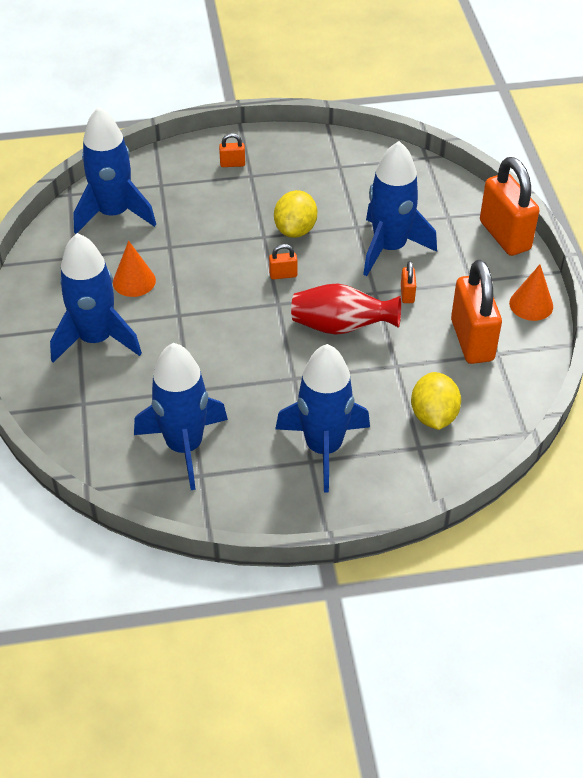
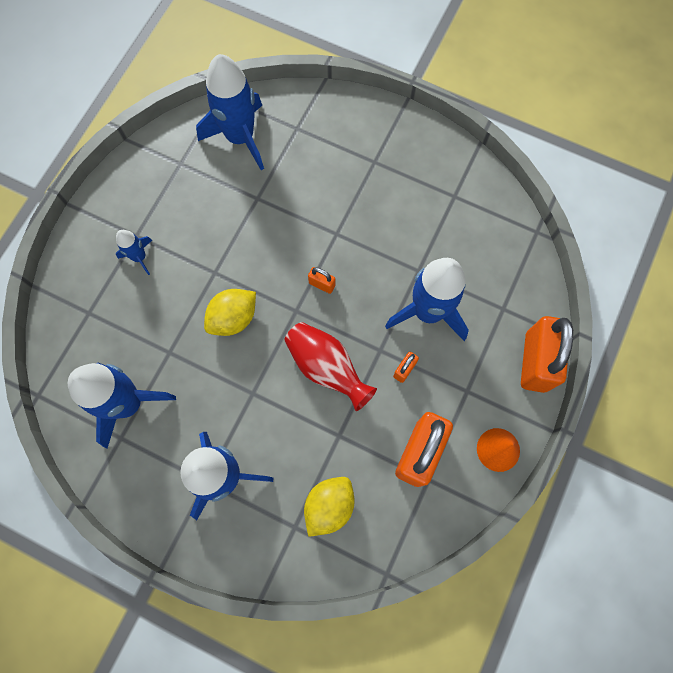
camera: 35 degrees right, 25 degrees up
(96, 339) = (139, 257): blue rocket -> blue rocket, size x0.48
(134, 281) = (206, 217): orange cone -> none
(232, 164) = (369, 140): orange padlock -> none
(295, 230) = (366, 243): yellow lemon -> yellow lemon (233, 318)

